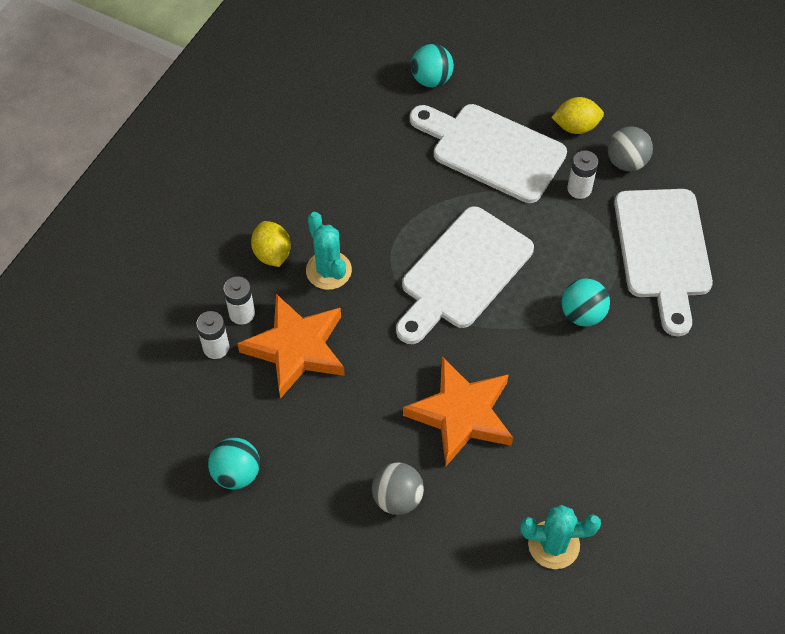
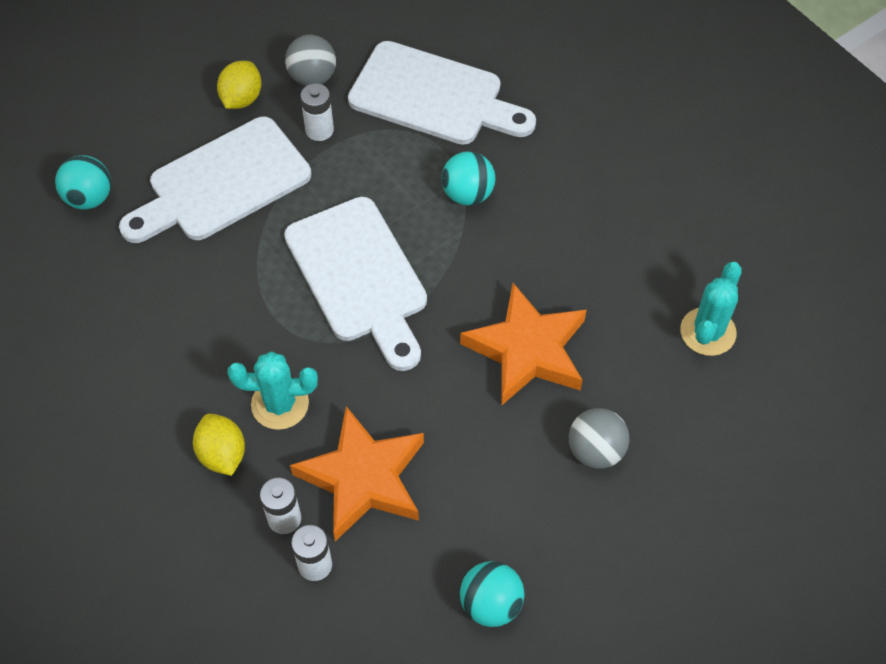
camera: 65 degrees left, 0 degrees up
(272, 254) = (222, 454): yellow lemon -> yellow lemon turned 60 degrees clockwise

